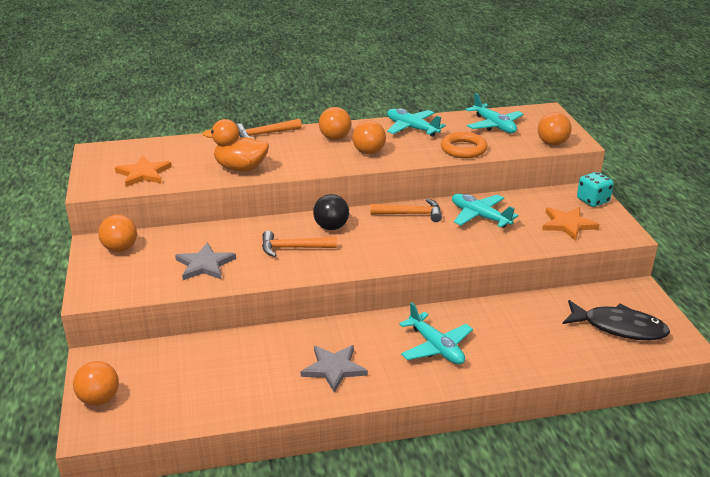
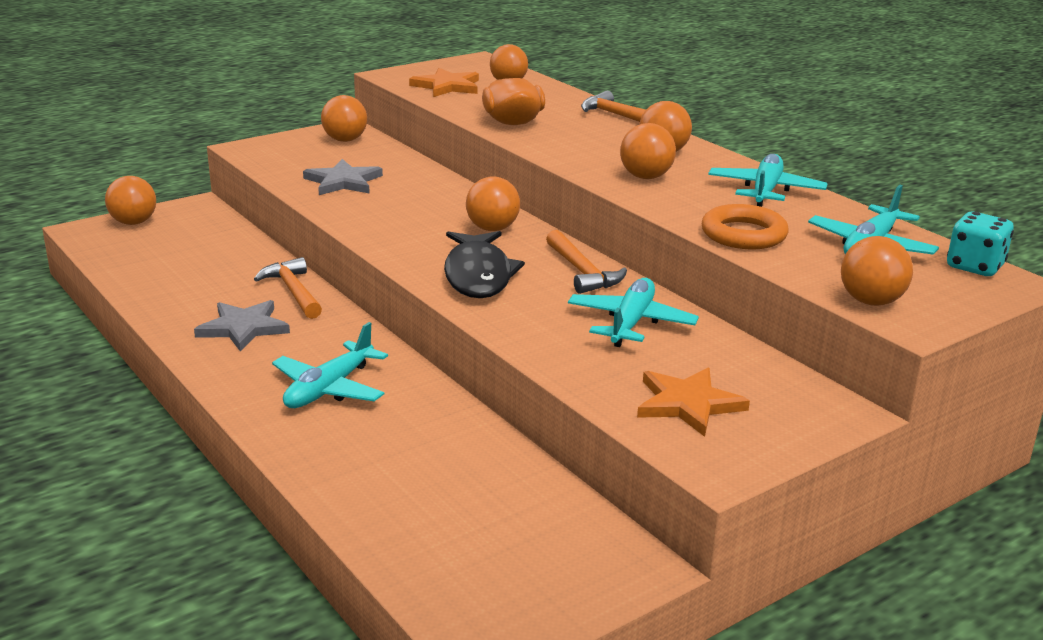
camera: 65 degrees right, 5 degrees down
(293, 248) = (419, 217): orange hammer -> orange hammer (293, 291)
(331, 227) = (492, 229): black ball -> orange ball
(592, 200) = (810, 420): turquoise dice -> turquoise dice (975, 266)
(619, 327) = (491, 553): black fish -> black fish (478, 275)

